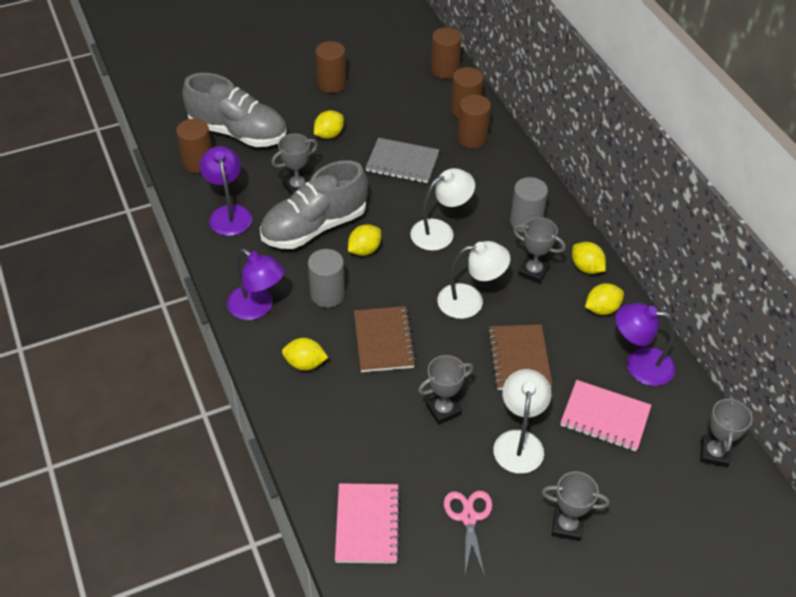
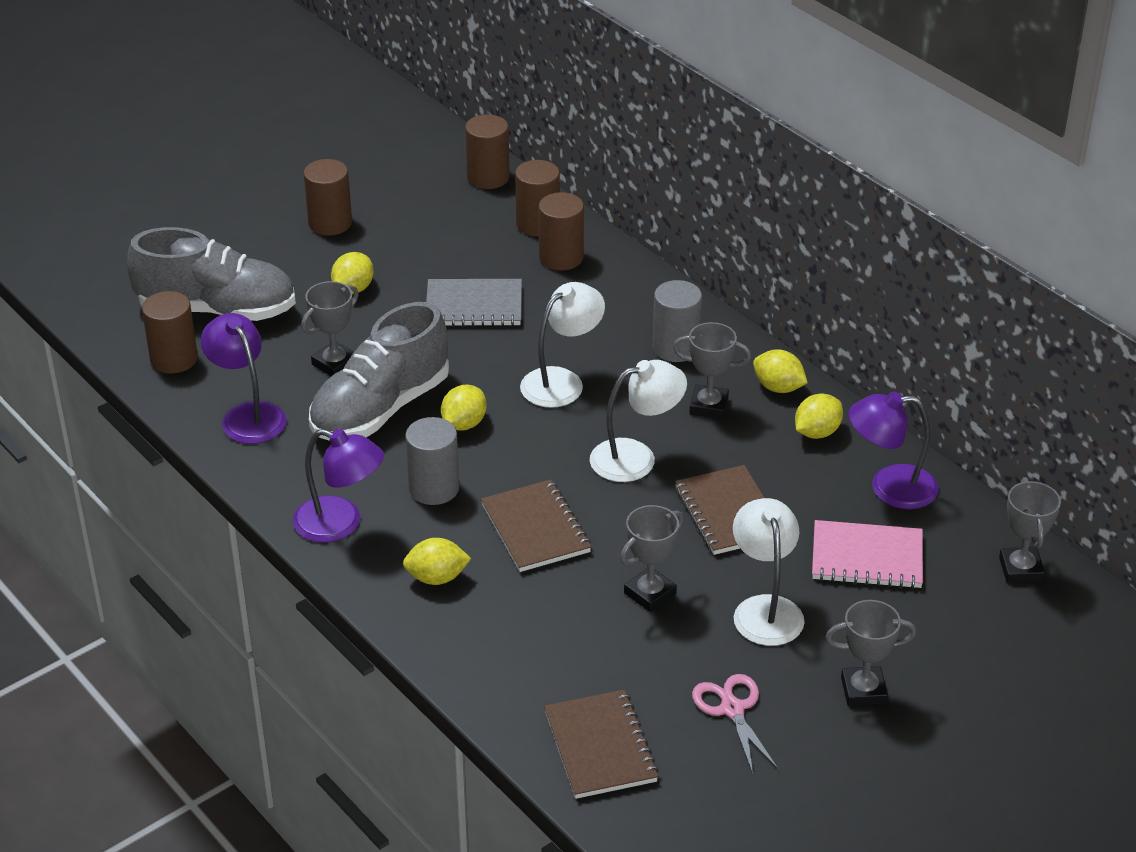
camera: 15 degrees left, 10 degrees down
(367, 524) = (600, 747): pink notebook -> brown notebook

